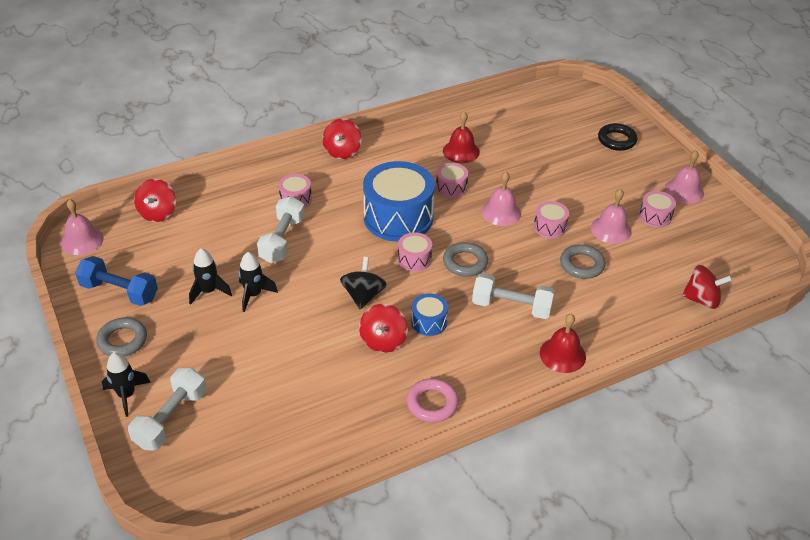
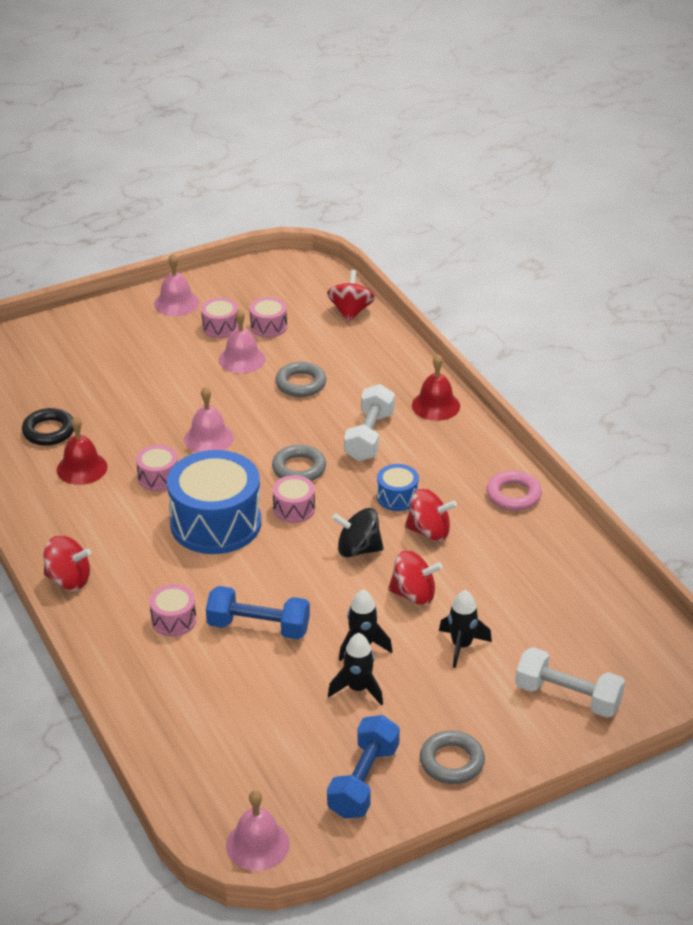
camera: 90 degrees left, 5 degrees down
(126, 395) = (539, 742): black rocket -> black rocket (461, 646)
(158, 213) = (198, 765): red spinning top -> red spinning top (413, 594)
(282, 240) = (258, 627): white dumbbell -> blue dumbbell
(550, 227) = (237, 402): pink drum -> pink drum (268, 326)
(617, 140) = (74, 341): black ring -> black ring (49, 431)

